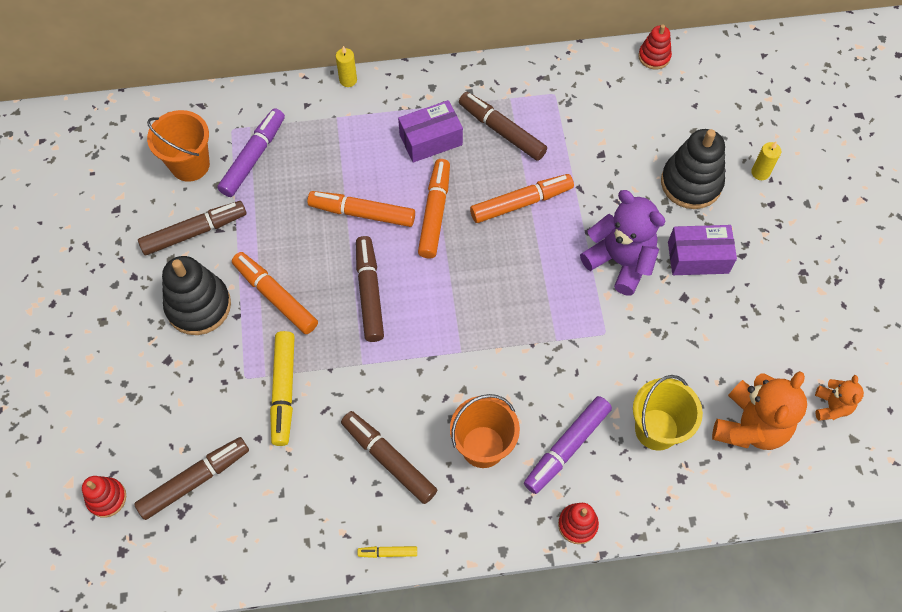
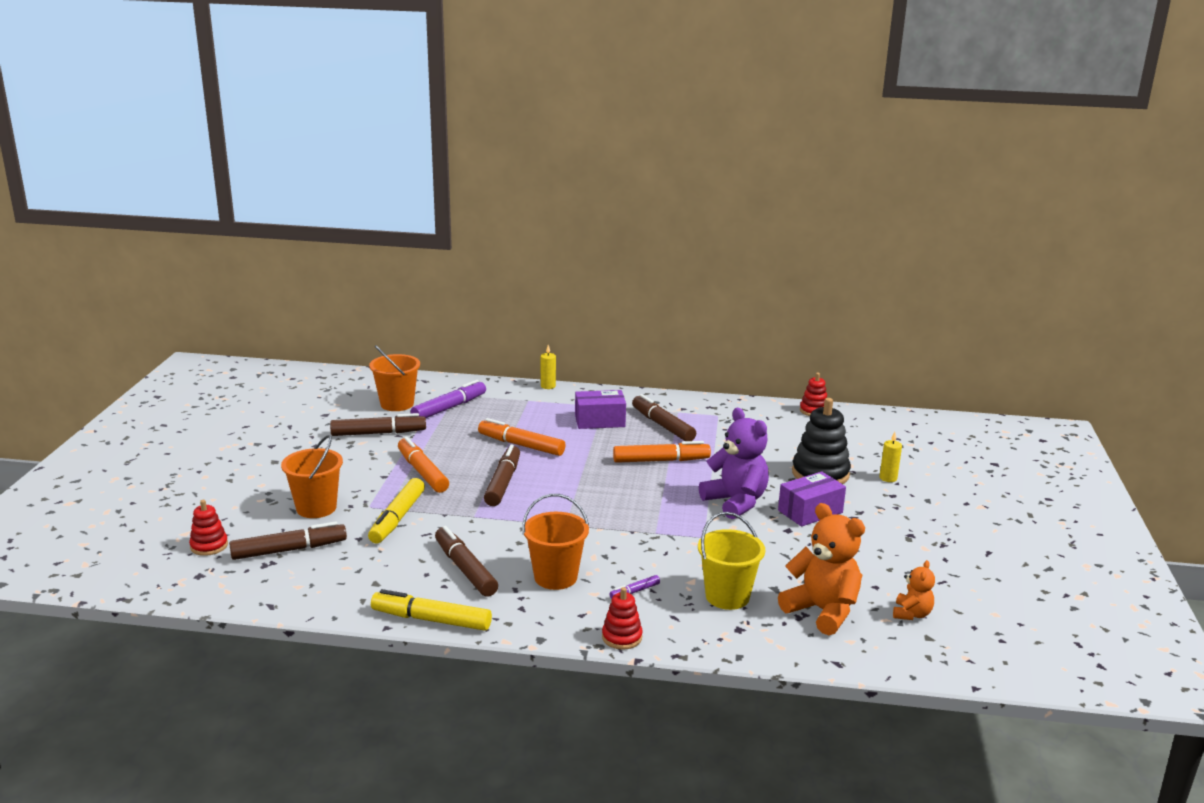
camera: 15 degrees right, 40 degrees down
(189, 397) = (316, 508): none -> orange bucket
(198, 306) = (356, 466): black stacking toy -> none
(388, 552) = (431, 620): yellow marker -> yellow marker, size x2.09
(435, 213) = (583, 454): orange marker -> none
(567, 447) = (634, 591): purple marker -> purple marker, size x0.48
(698, 257) = (810, 511): purple box -> purple box turned 45 degrees counterclockwise
(750, 426) = (822, 611): orange teddy bear -> orange teddy bear turned 90 degrees counterclockwise

